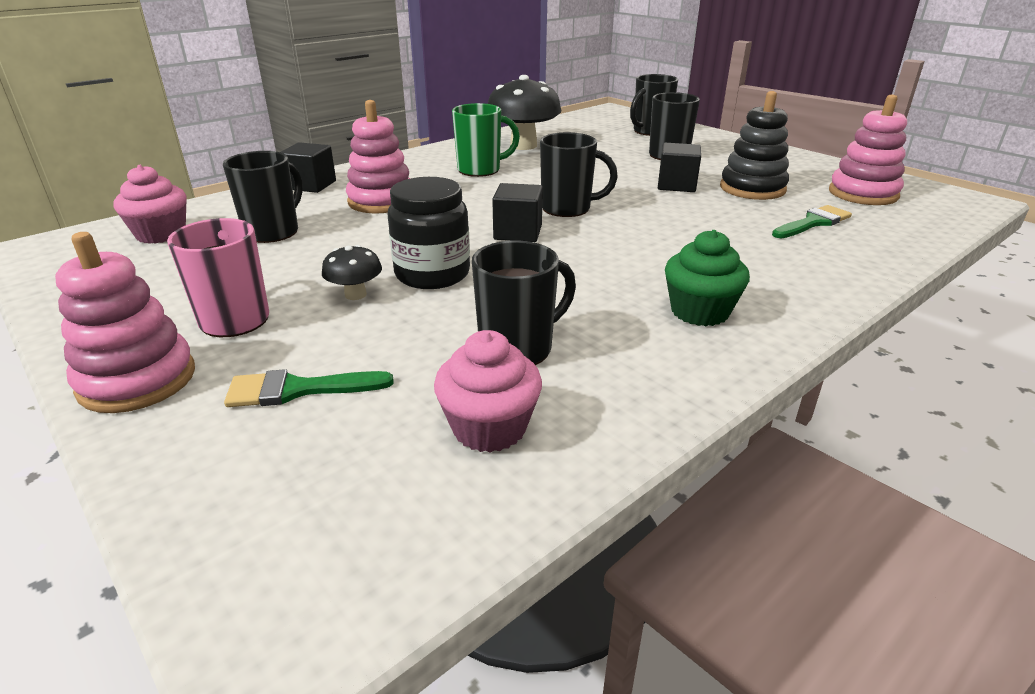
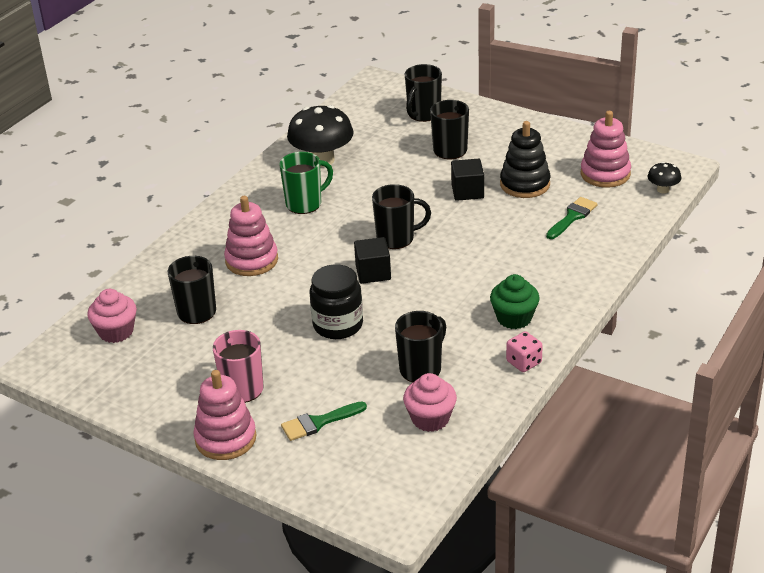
camera: 15 degrees left, 5 degrees up
(311, 185) = (180, 253): black cube -> none
(355, 295) = (300, 353): black mushroom -> black mushroom (663, 190)
(699, 374) = (524, 362): none -> pink dice

